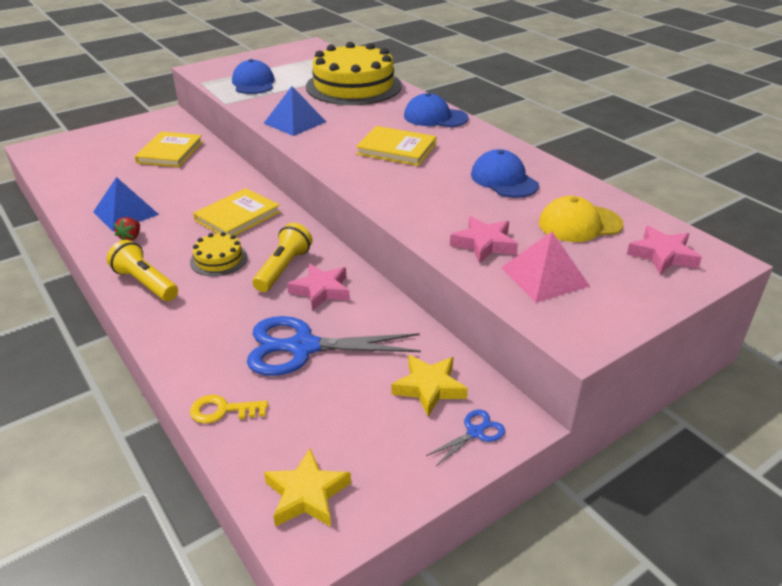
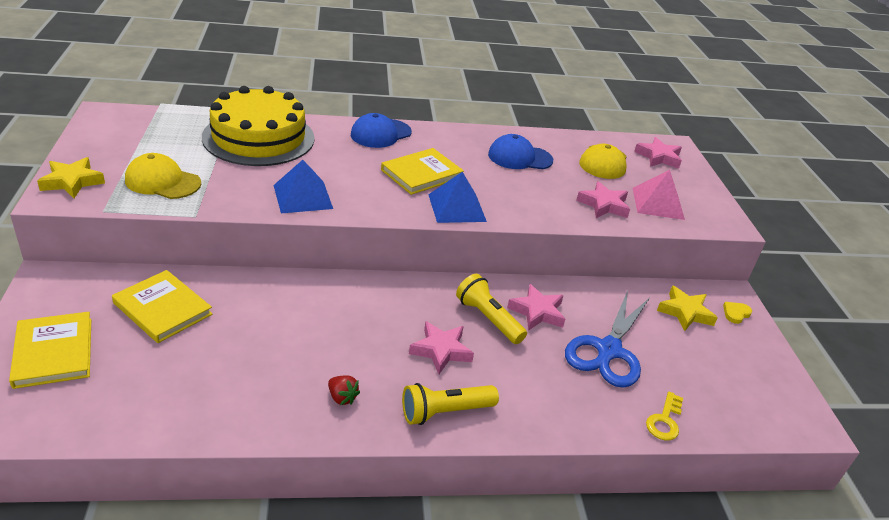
camera: 65 degrees left, 0 degrees up
(126, 213) = (280, 386): blue pyramid -> blue pyramid (456, 207)
(219, 259) = (441, 350): yellow cake -> pink star
(237, 216) = (370, 312): yellow book -> yellow book (53, 352)
(253, 83) = (162, 182): blue cap -> yellow cap
(307, 494) = (768, 408): yellow star -> yellow star (72, 182)
(476, 432) = (735, 313): blue scissors -> yellow heart

